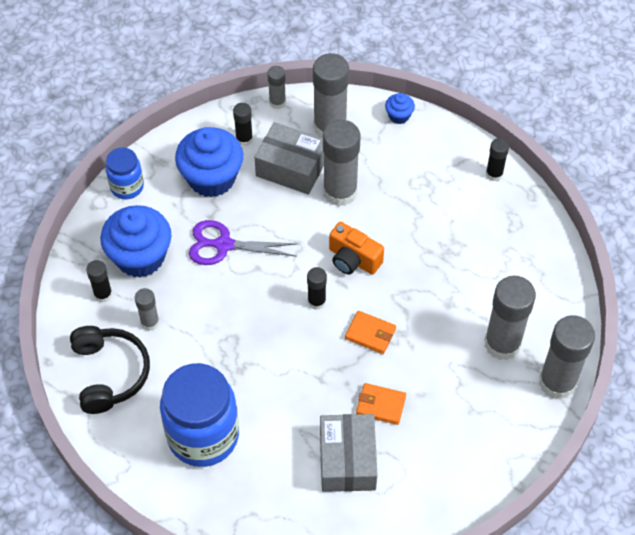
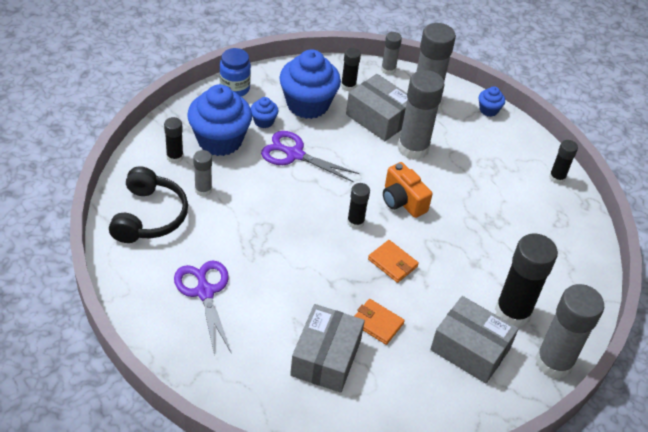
camera: 15 degrees right, 10 degrees down
(175, 216) = (263, 121): none -> blue cupcake
(203, 436) = (204, 292): blue jar -> purple scissors
(476, 398) = (470, 349): none -> grey box
(502, 344) = (512, 312): grey glue stick -> black glue stick

